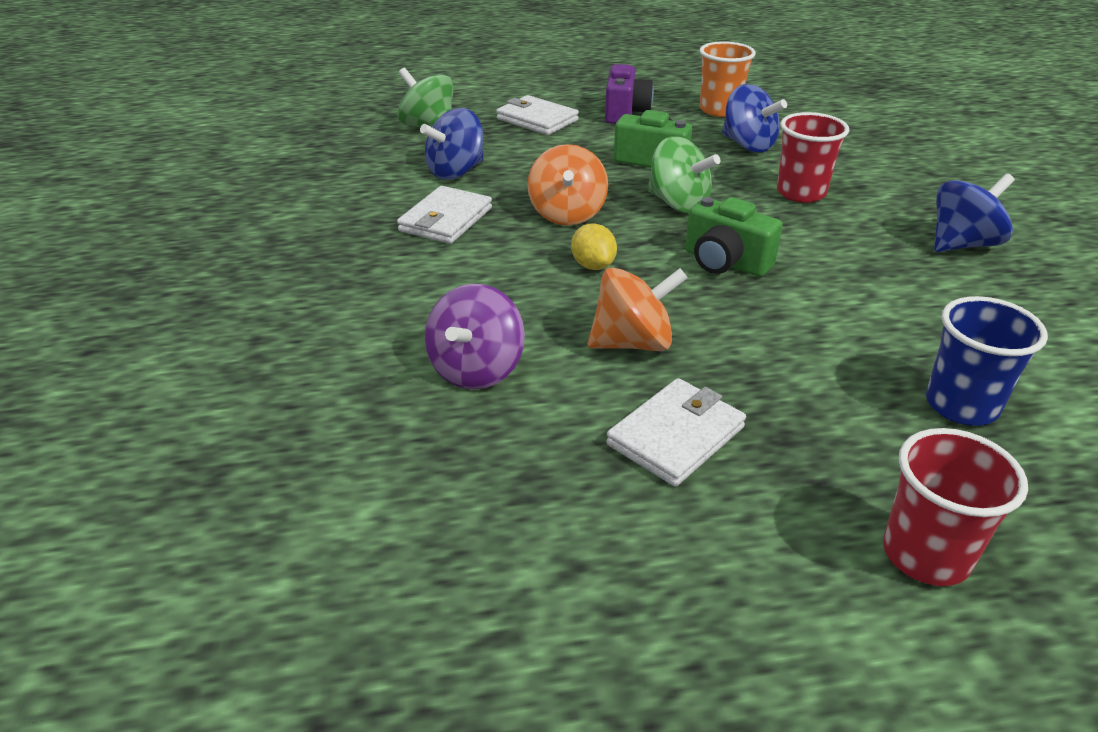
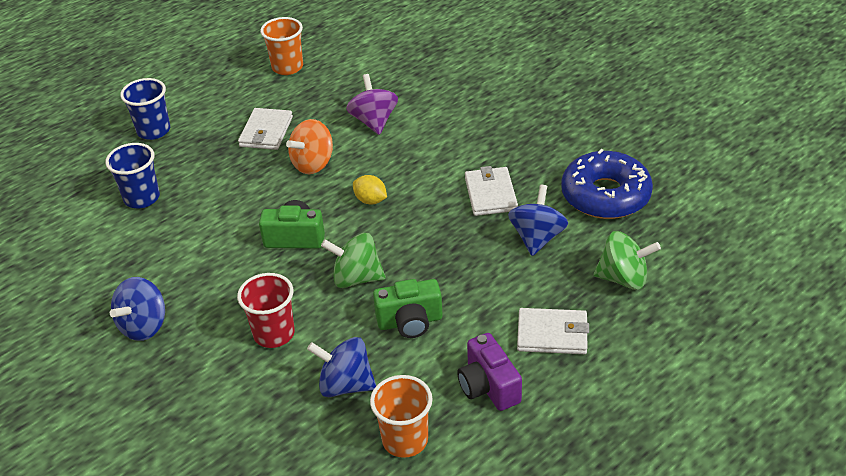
camera: 150 degrees right, 5 degrees up
(337, 177) = (605, 195): none -> blue donut
(521, 594) = (287, 67): none -> orange cup
(567, 214) = (422, 233): orange spinning top -> none
(925, 555) = (153, 130): red cup -> blue cup

